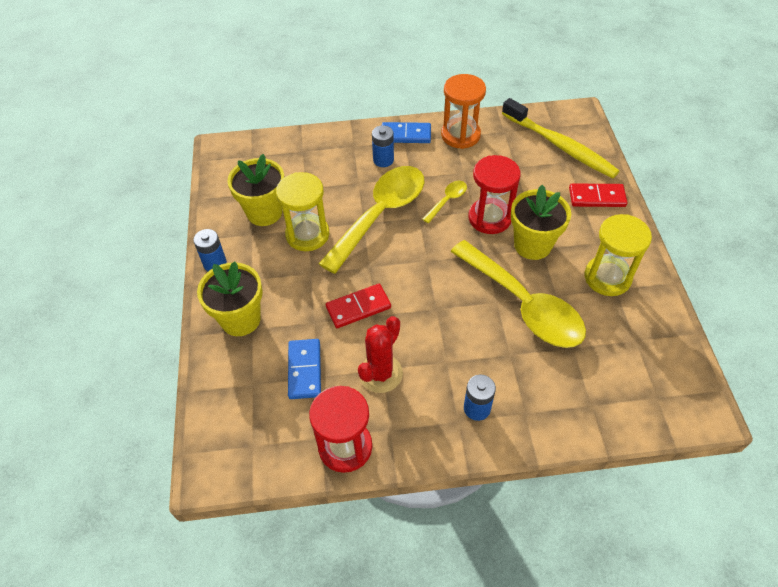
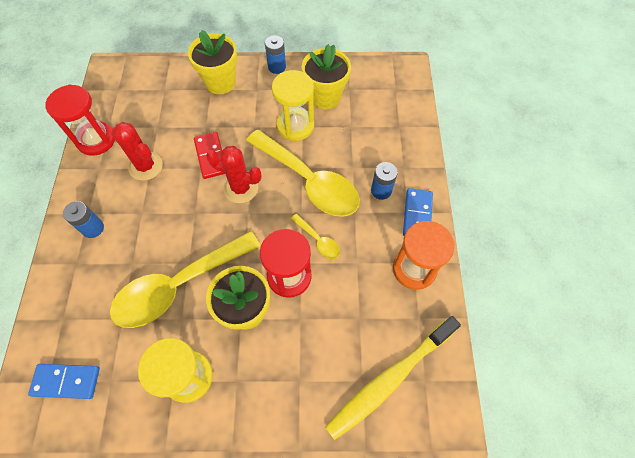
camera: 95 degrees right, 10 degrees up
(304, 370) = (165, 119): blue domino -> blue domino (66, 381)
(398, 271) = (241, 188): none -> red cactus
(597, 197) = (301, 400): red domino -> none

